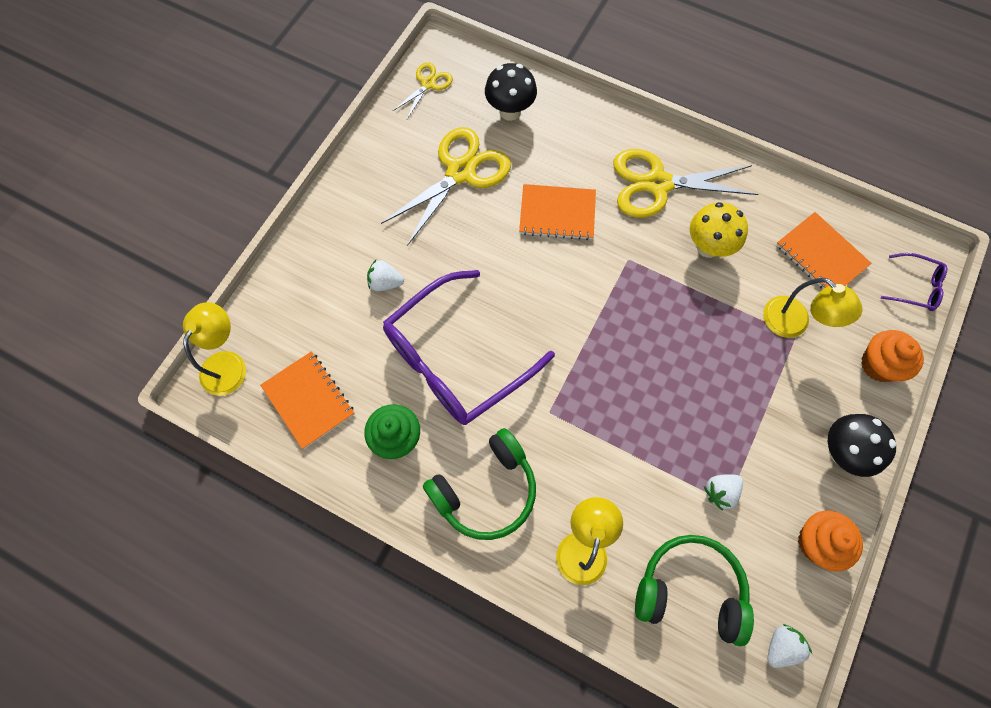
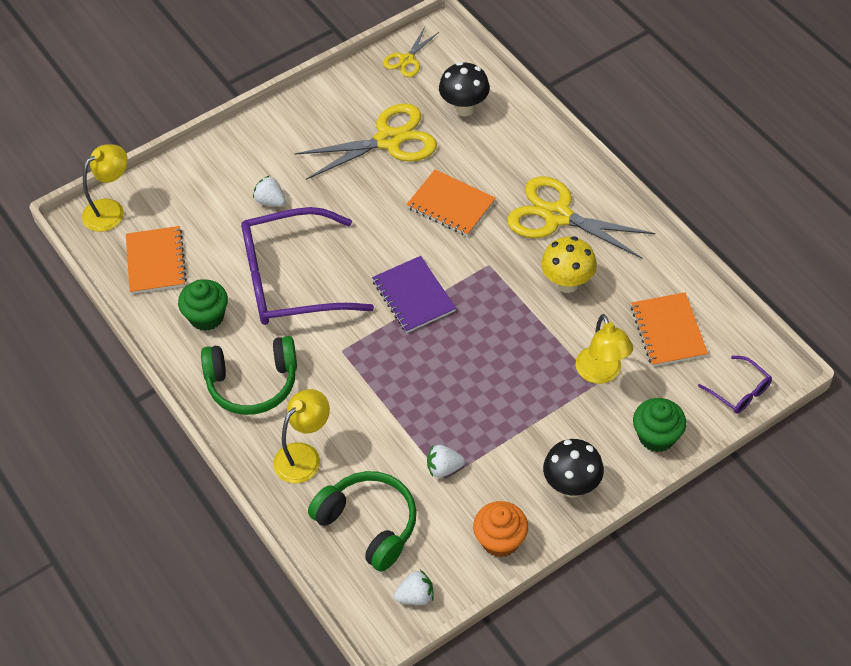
camera: 30 degrees right, 15 degrees down
(428, 84) = (407, 60): yellow scissors -> yellow scissors turned 150 degrees clockwise
(581, 322) = (413, 296): none -> purple notebook
(879, 365) = (656, 436): orange cupcake -> green cupcake

